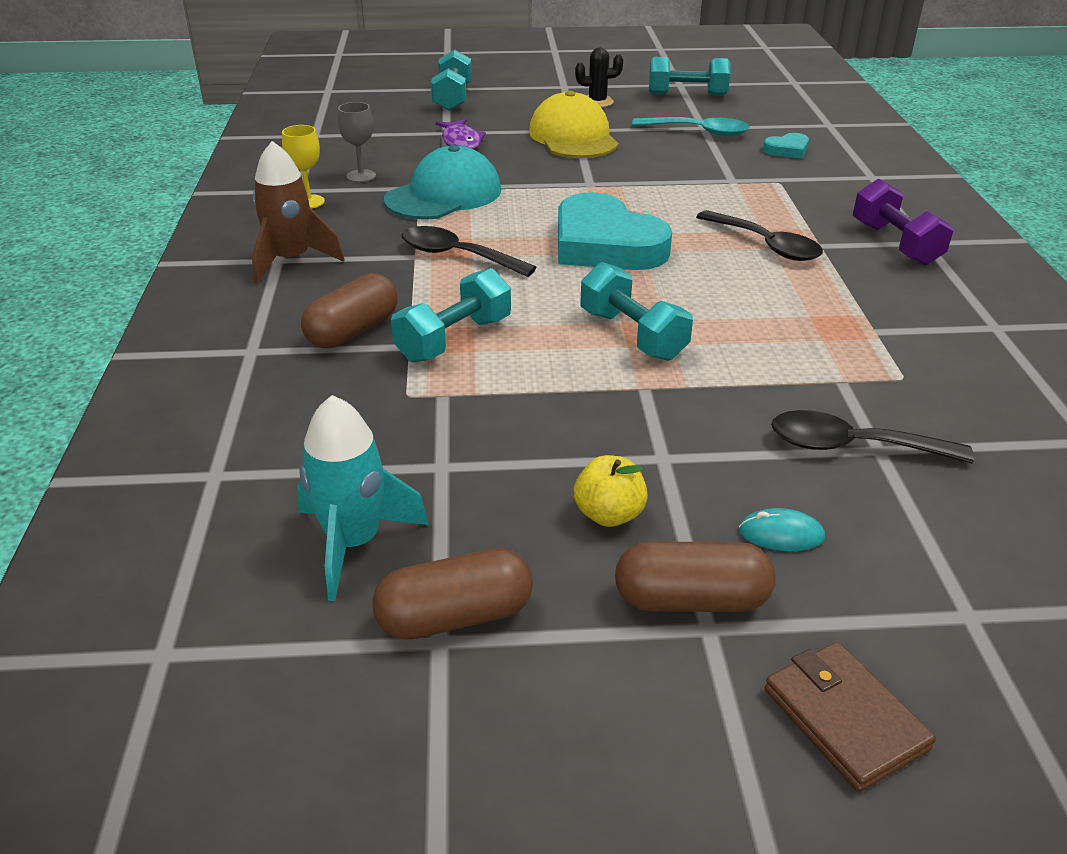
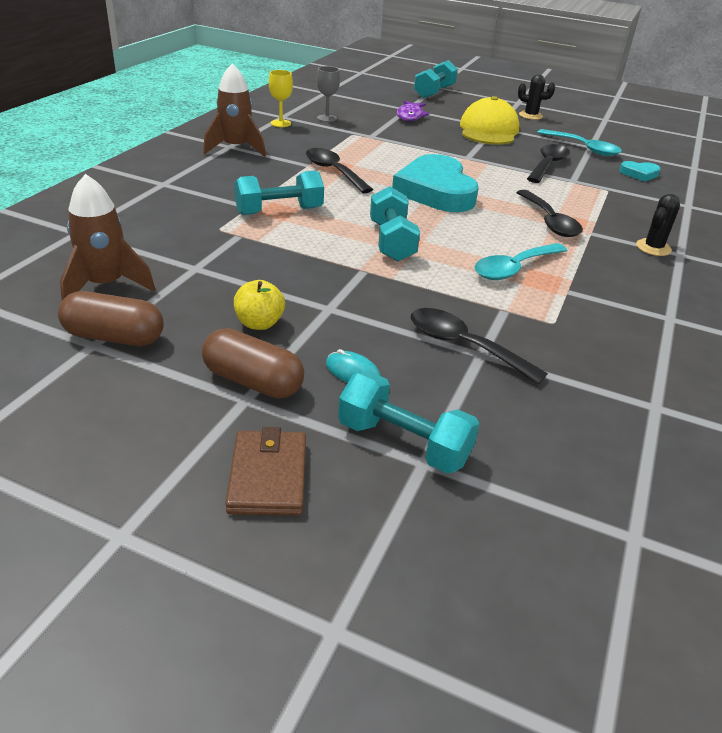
camera: 25 degrees right, 0 degrees up
(353, 331) = (227, 190): brown capsule -> none
(354, 543) = (106, 285): turquoise rocket -> brown rocket
(444, 195) = (364, 140): turquoise cap -> none
(686, 167) = (548, 165): none -> black spoon
(687, 95) = (602, 126): turquoise dumbbell -> turquoise dumbbell (403, 443)
(795, 322) = (514, 268): none -> turquoise spoon
(895, 243) = (653, 248): purple dumbbell -> black cactus

